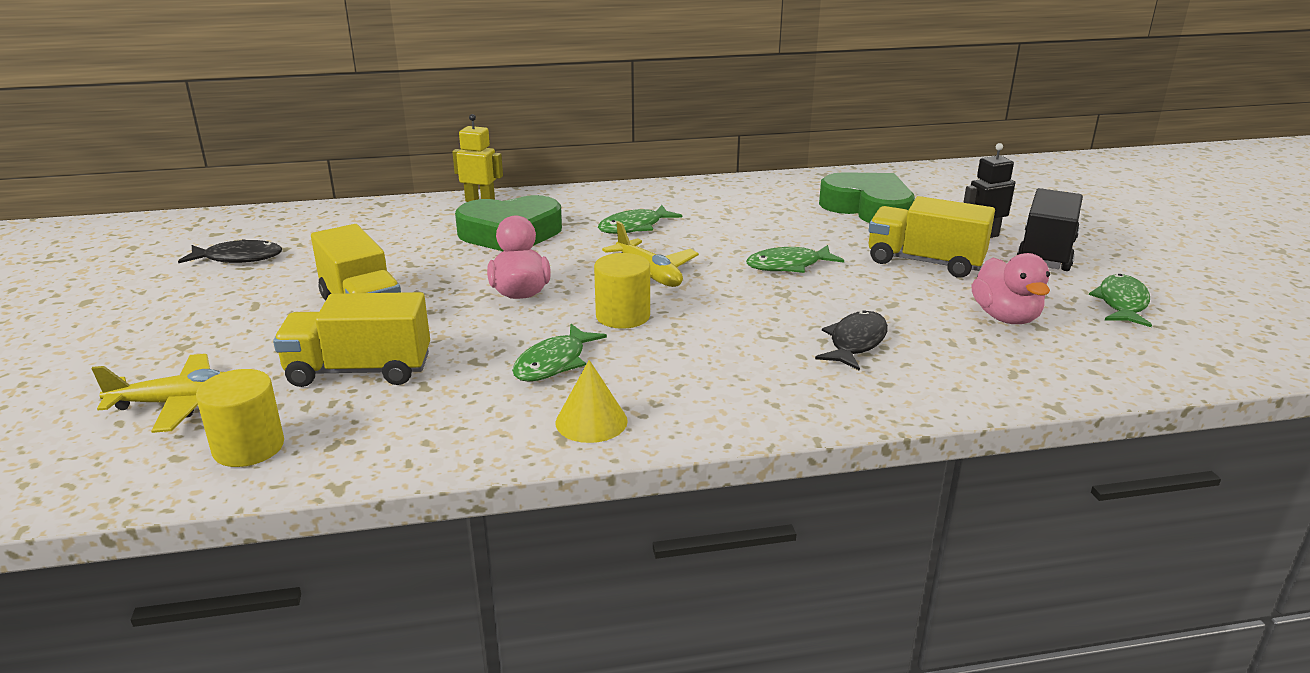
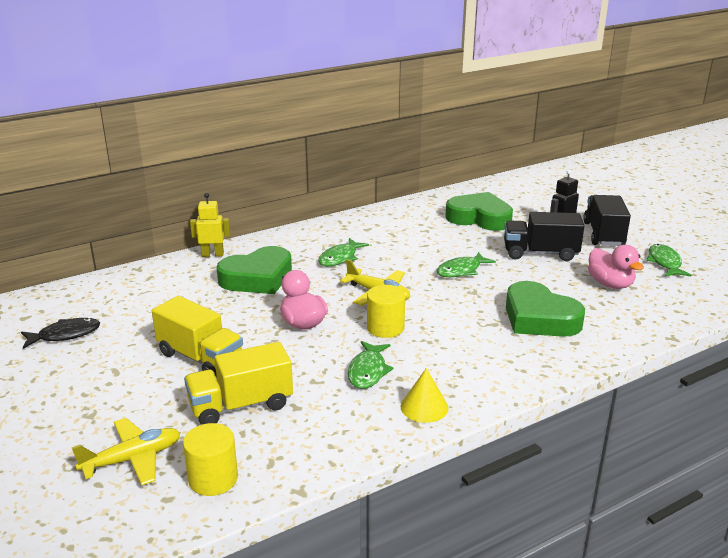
camera: 20 degrees left, 0 degrees up
(855, 342) = (539, 318): black fish -> green heart
(925, 262) = (540, 253): yellow truck -> black truck

